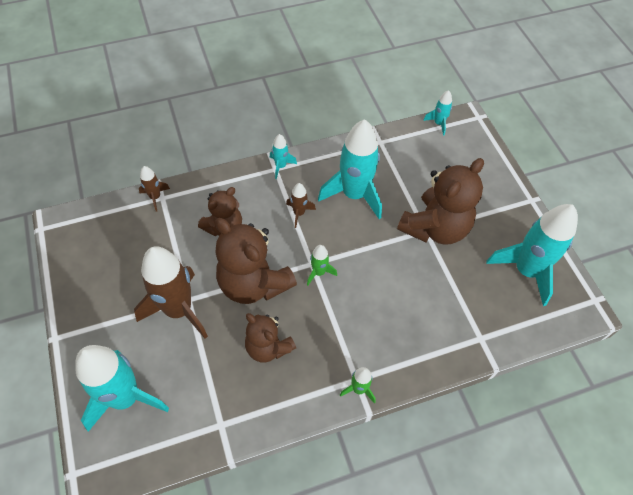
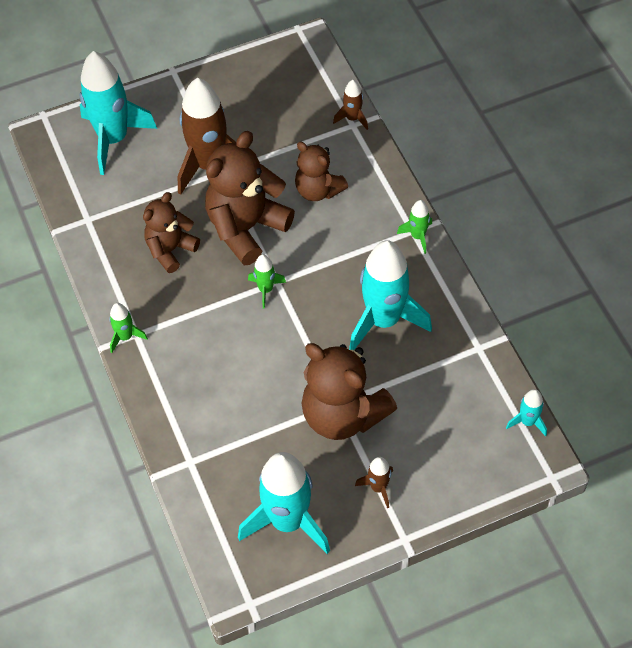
camera: 90 degrees right, 0 degrees up
(281, 166) = (417, 236): turquoise rocket -> green rocket
(299, 213) = (347, 262): brown rocket -> brown rocket (378, 487)

